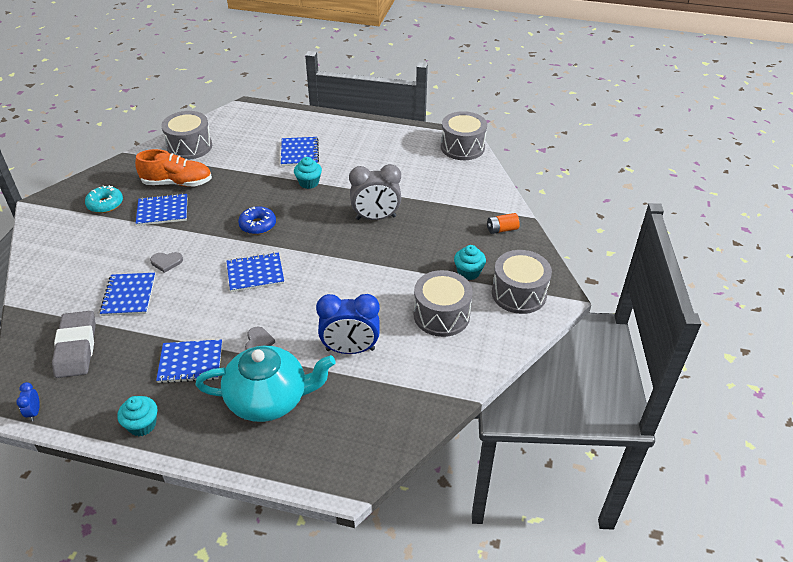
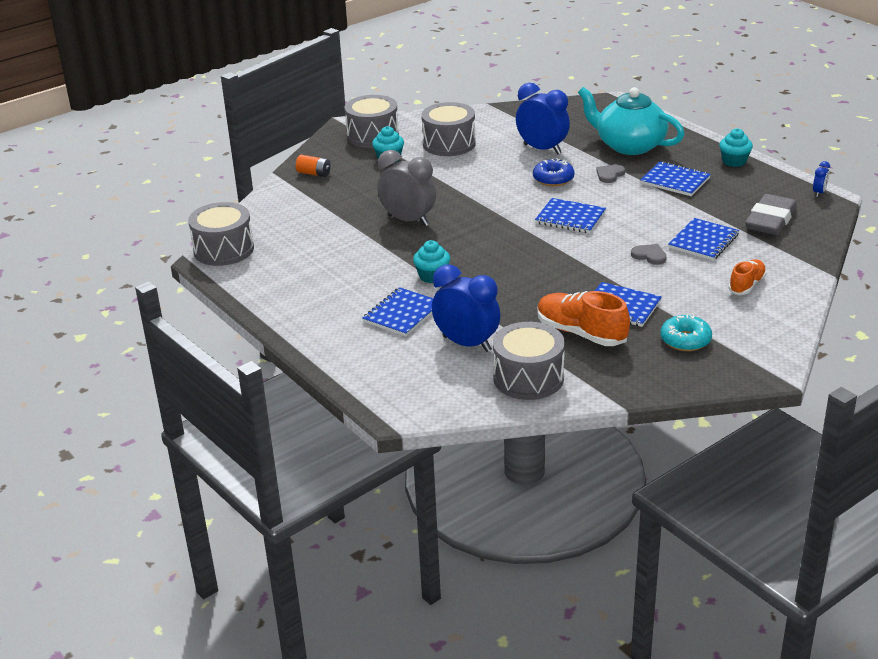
camera: 140 degrees left, 10 degrees down
(76, 265) = (746, 285): none -> orange shoe
(242, 151) = (466, 344): none -> blue clock
(258, 225) = (529, 255): blue donut -> blue donut (553, 179)

